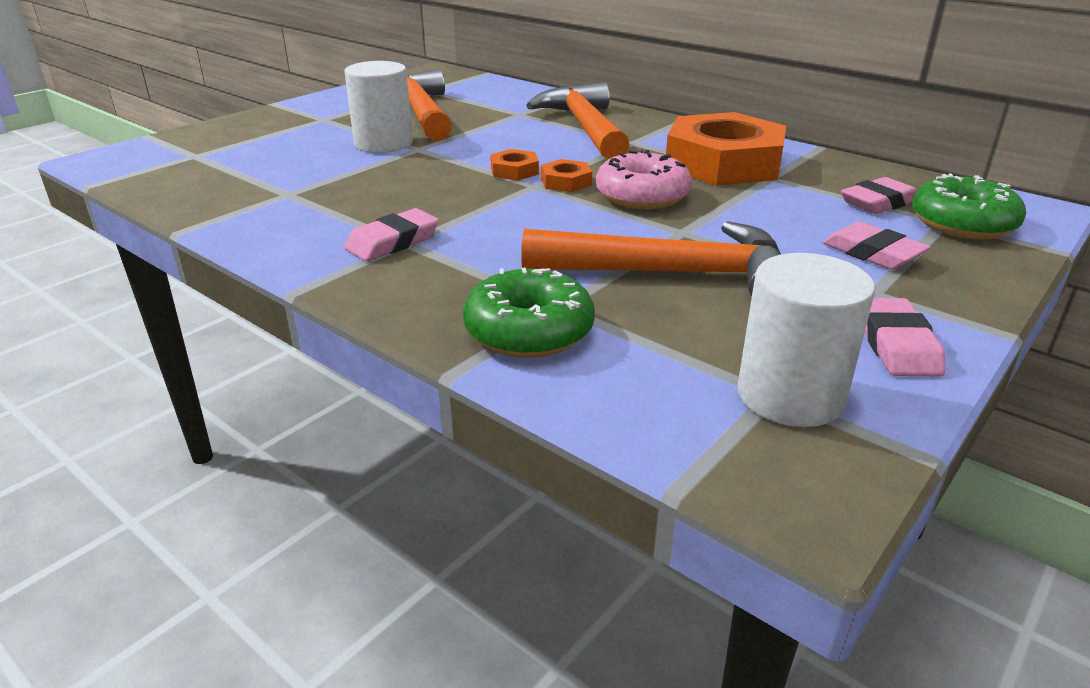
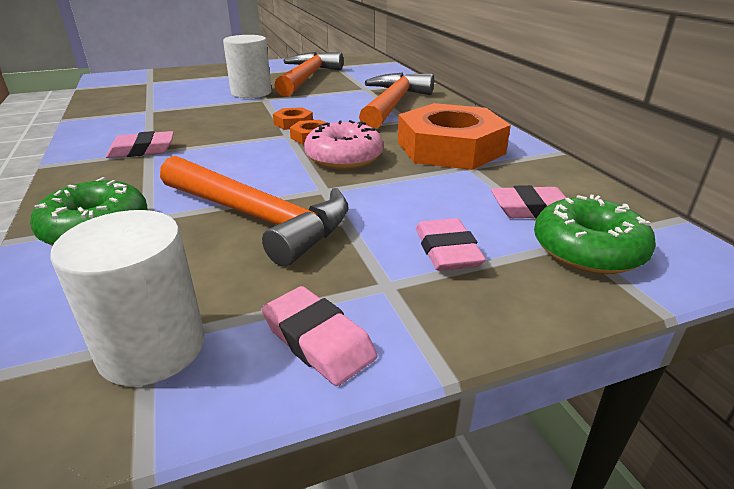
camera: 30 degrees right, 0 degrees up
(896, 345) = (318, 340): pink eraser -> pink eraser turned 75 degrees counterclockwise

